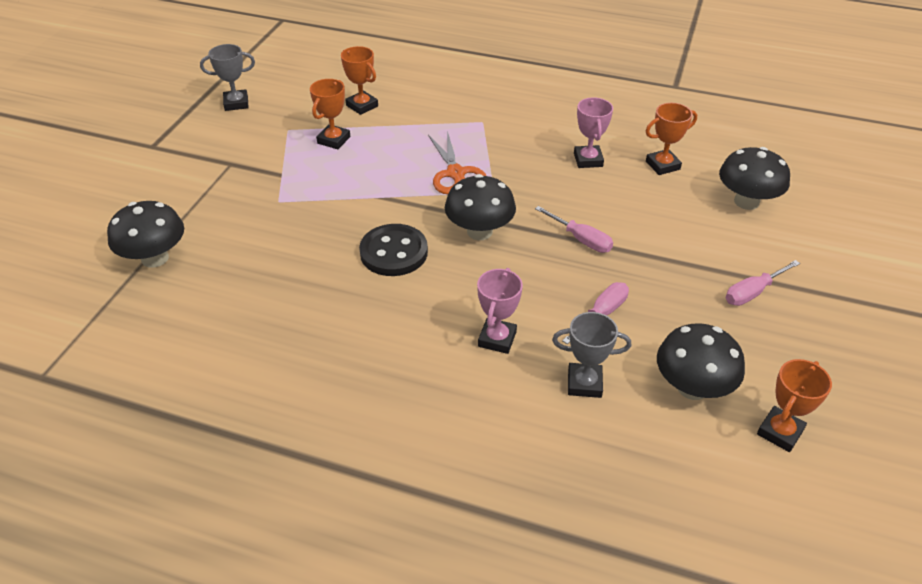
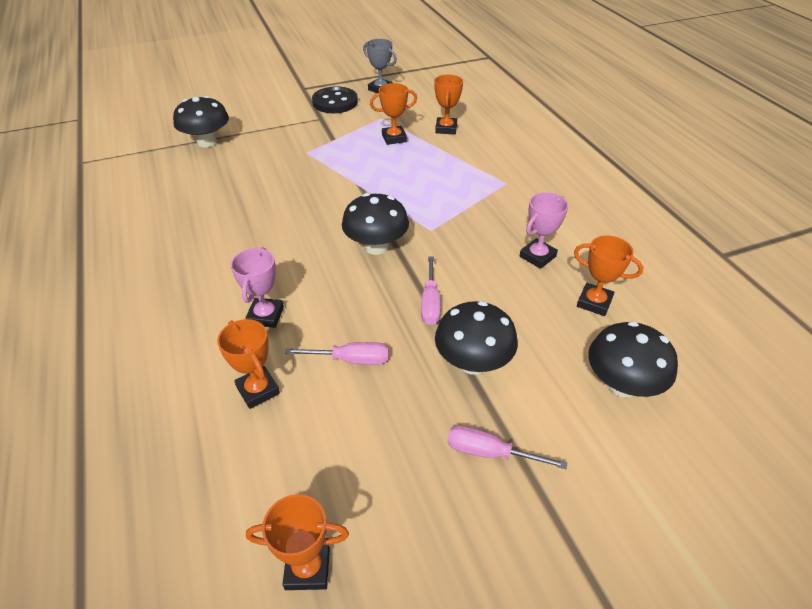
camera: 50 degrees right, 0 degrees up
(394, 252) = (308, 221): black button -> black button (335, 102)
(456, 173) = (428, 202): orange scissors -> none
(497, 339) = (265, 316): pink trophy -> pink trophy turned 60 degrees counterclockwise
(584, 383) = (258, 390): grey trophy -> orange trophy
(692, 387) = (313, 466): black mushroom -> black mushroom (473, 363)

